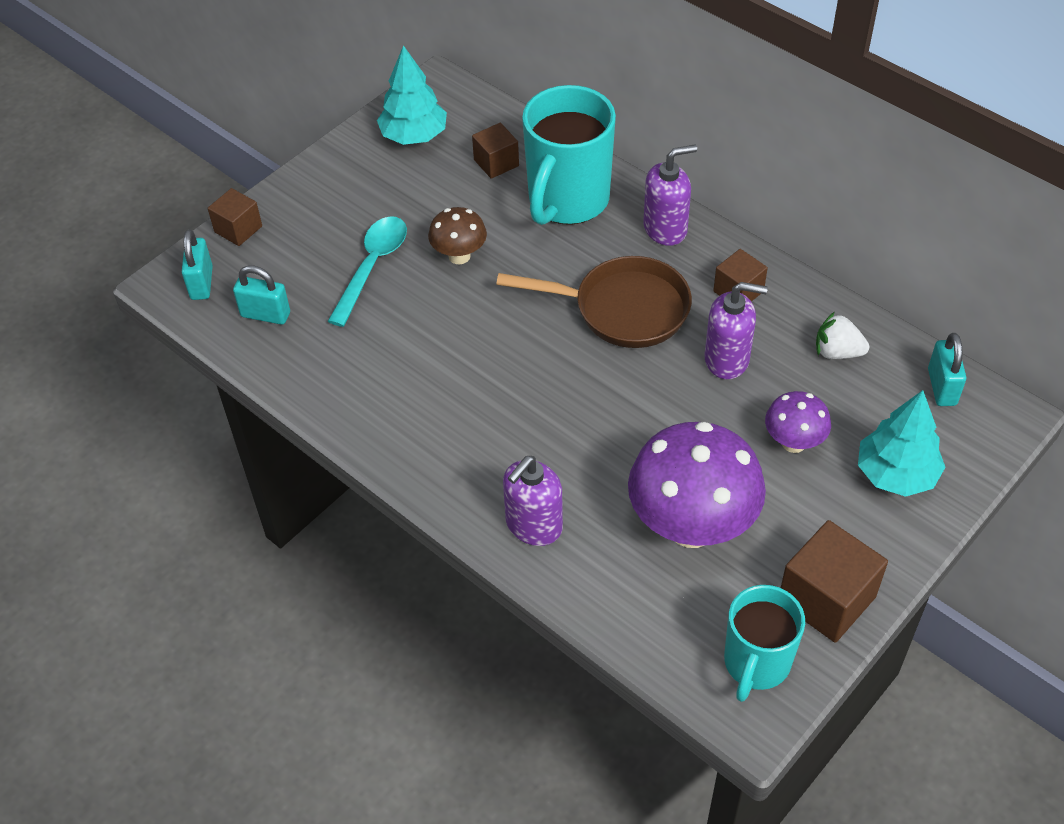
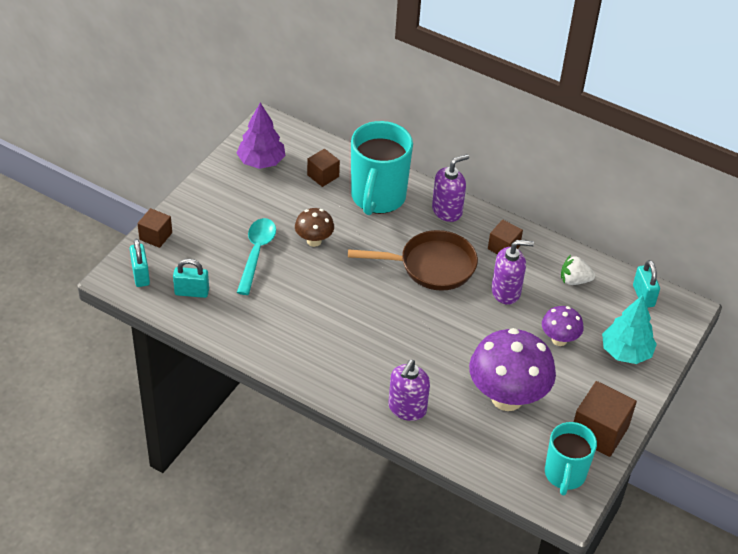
camera: 15 degrees left, 5 degrees down
(414, 136) = (261, 162): turquoise tree -> purple tree

